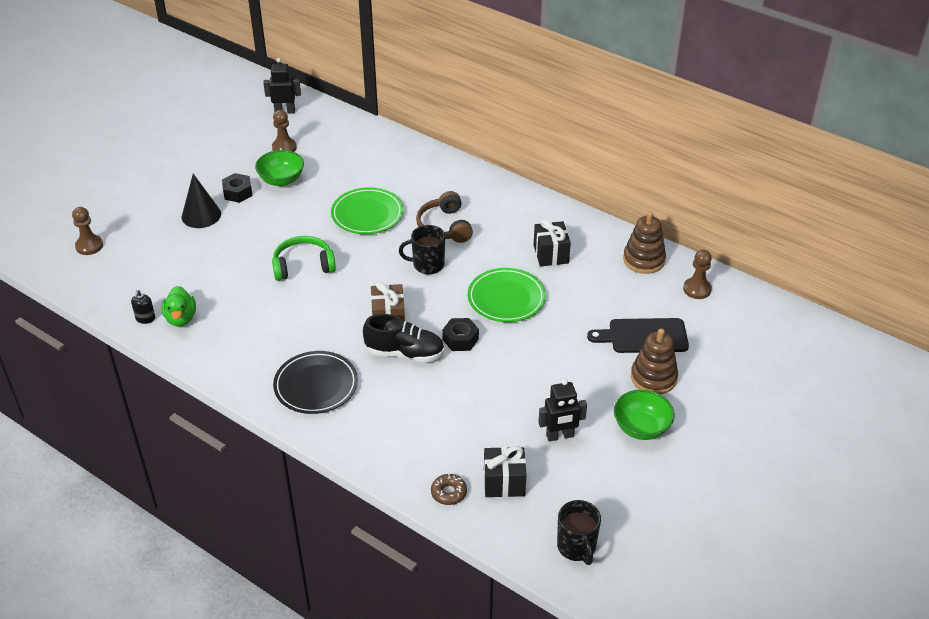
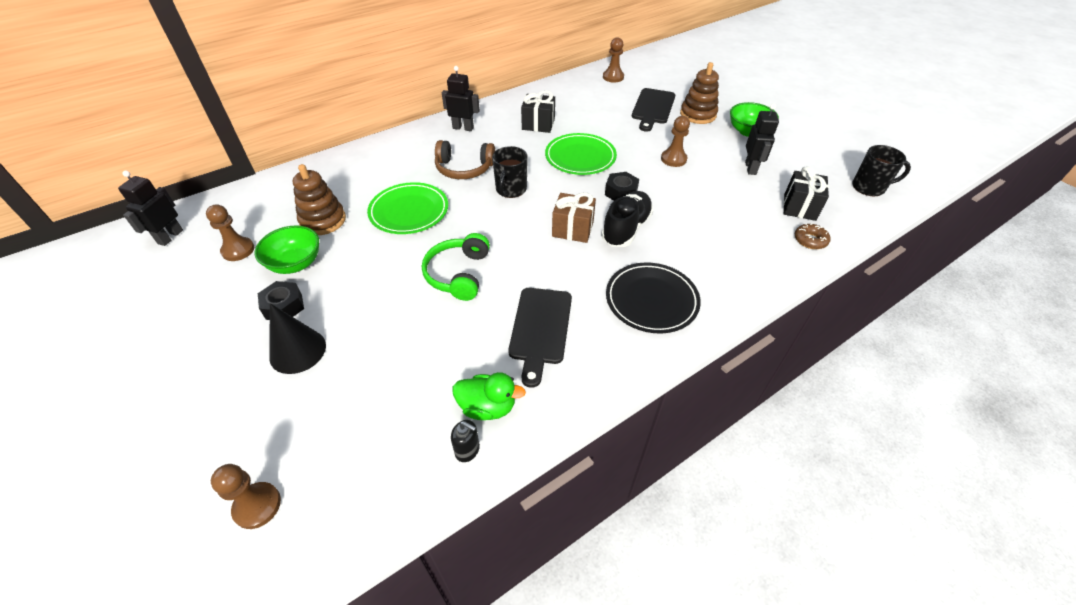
camera: 70 degrees left, 5 degrees up
(260, 327) = (540, 329): none -> black cutting board
(512, 205) = (463, 128): none -> black robot
(542, 369) = (673, 159): none -> brown pawn
(644, 260) = (570, 88): brown stacking toy -> brown stacking toy (323, 220)

